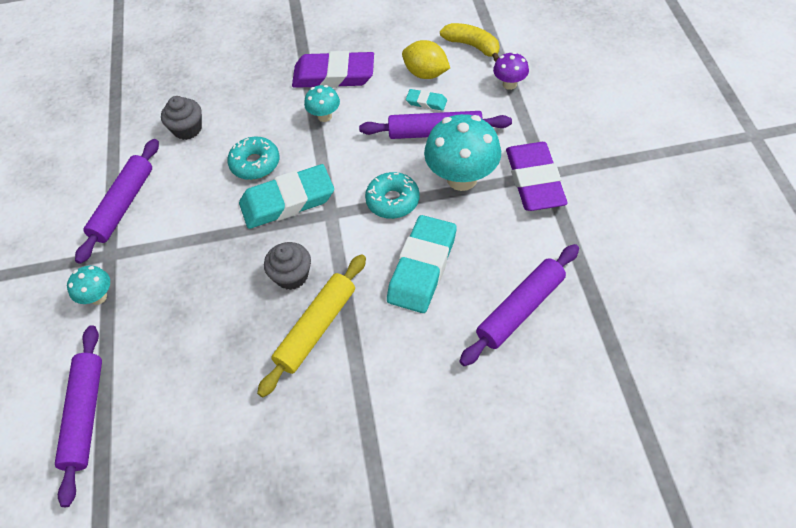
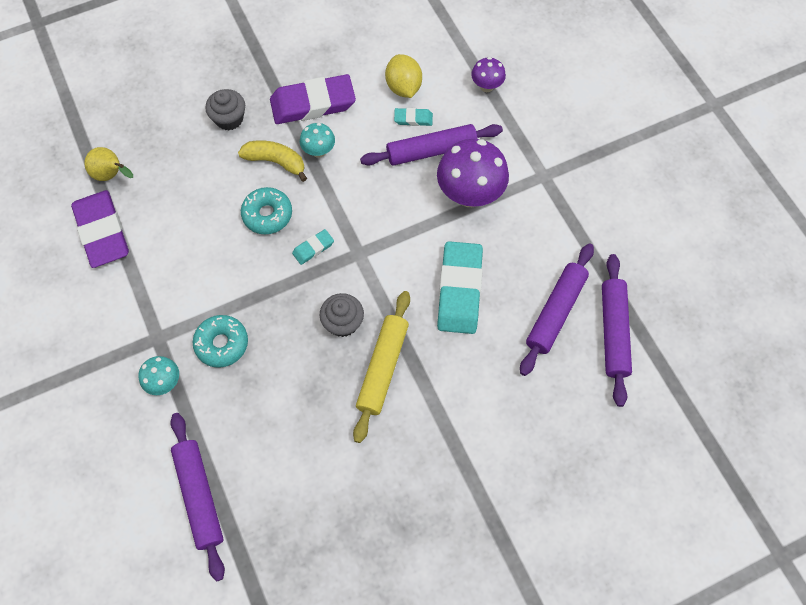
camera: 20 degrees left, 10 degrees up
(123, 205) = (151, 284): purple rolling pin -> purple rolling pin (613, 332)
(128, 107) = (112, 175): none -> yellow pear
(187, 129) = (184, 189): grey cupcake -> grey cupcake (229, 119)
(287, 201) = (313, 248): turquoise eraser -> turquoise eraser, size x0.46
(392, 201) = (413, 229): turquoise donut -> turquoise donut (222, 344)
(426, 74) = (403, 87): yellow lemon -> yellow lemon turned 60 degrees clockwise
(462, 178) = (470, 194): turquoise mushroom -> purple mushroom
(472, 46) = (440, 49): yellow banana -> yellow banana (276, 162)
(534, 180) = (535, 184): purple eraser -> purple eraser (102, 232)

